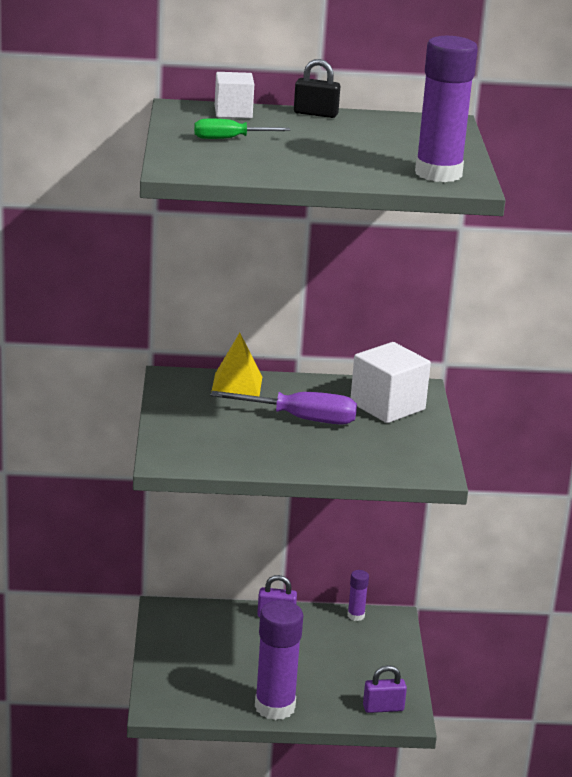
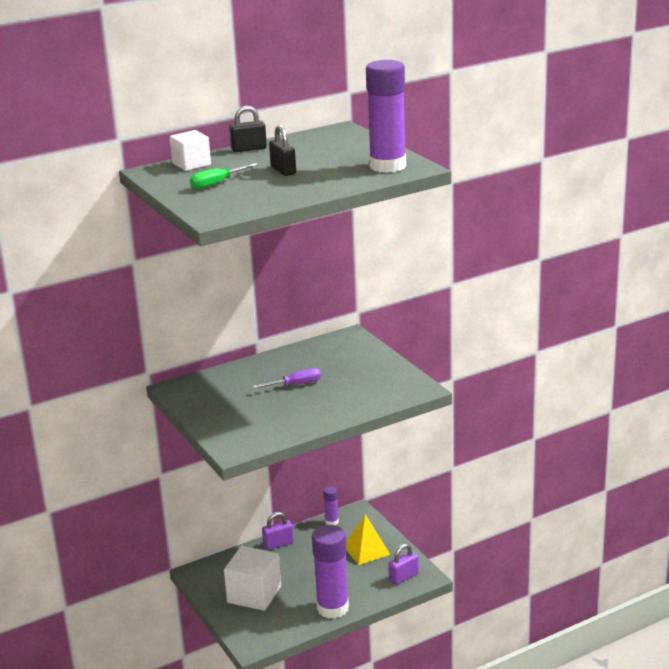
camera: 25 degrees left, 0 degrees up
(236, 385) = (227, 377): yellow pyramid -> yellow pyramid (366, 550)
(302, 419) = (296, 385): purple screwdriver -> purple screwdriver, size x0.60
(318, 145) = (283, 170): none -> black padlock
(387, 406) = (343, 355): white cube -> white cube (254, 594)

